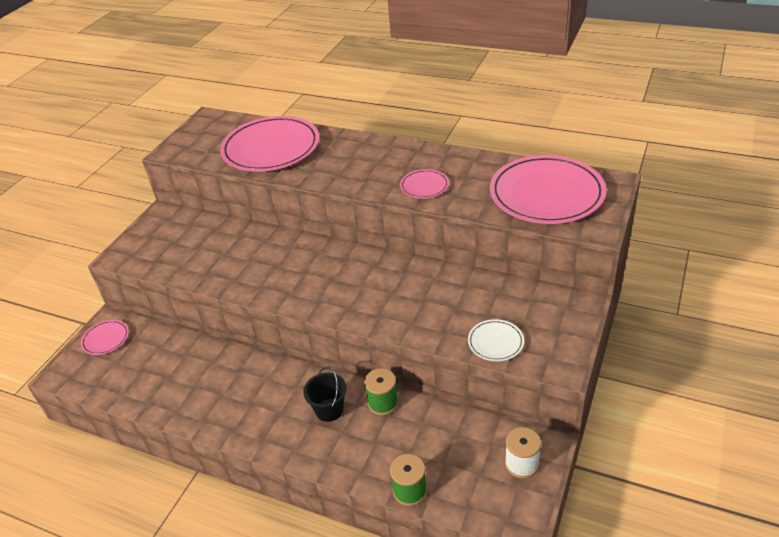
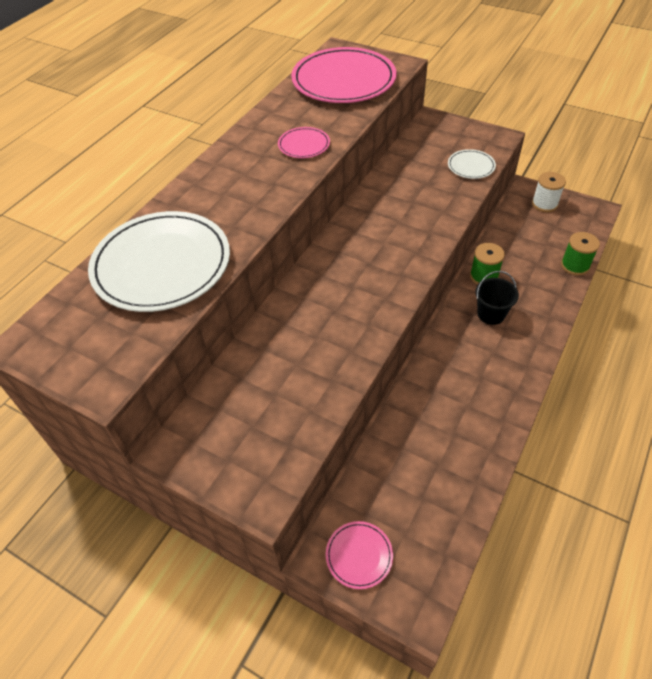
camera: 85 degrees left, 10 degrees up
(271, 148) = (162, 265): pink plate -> white plate

